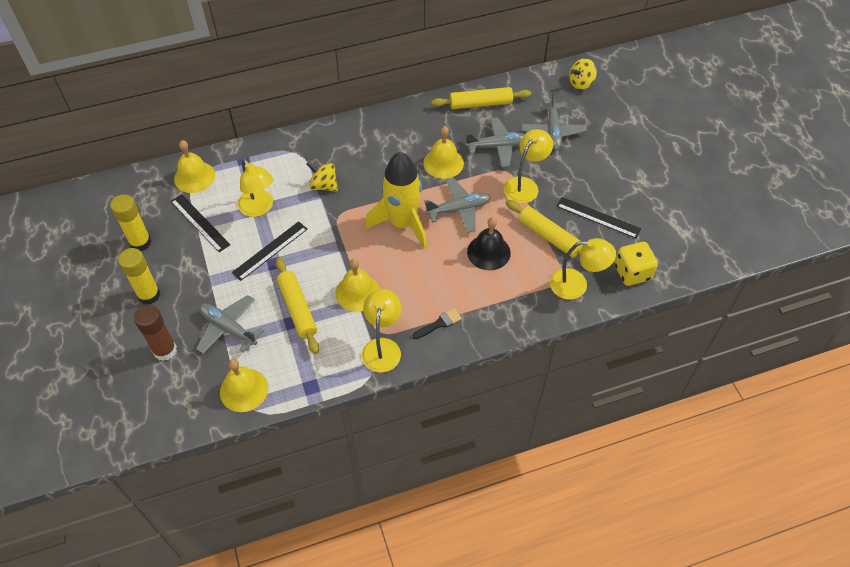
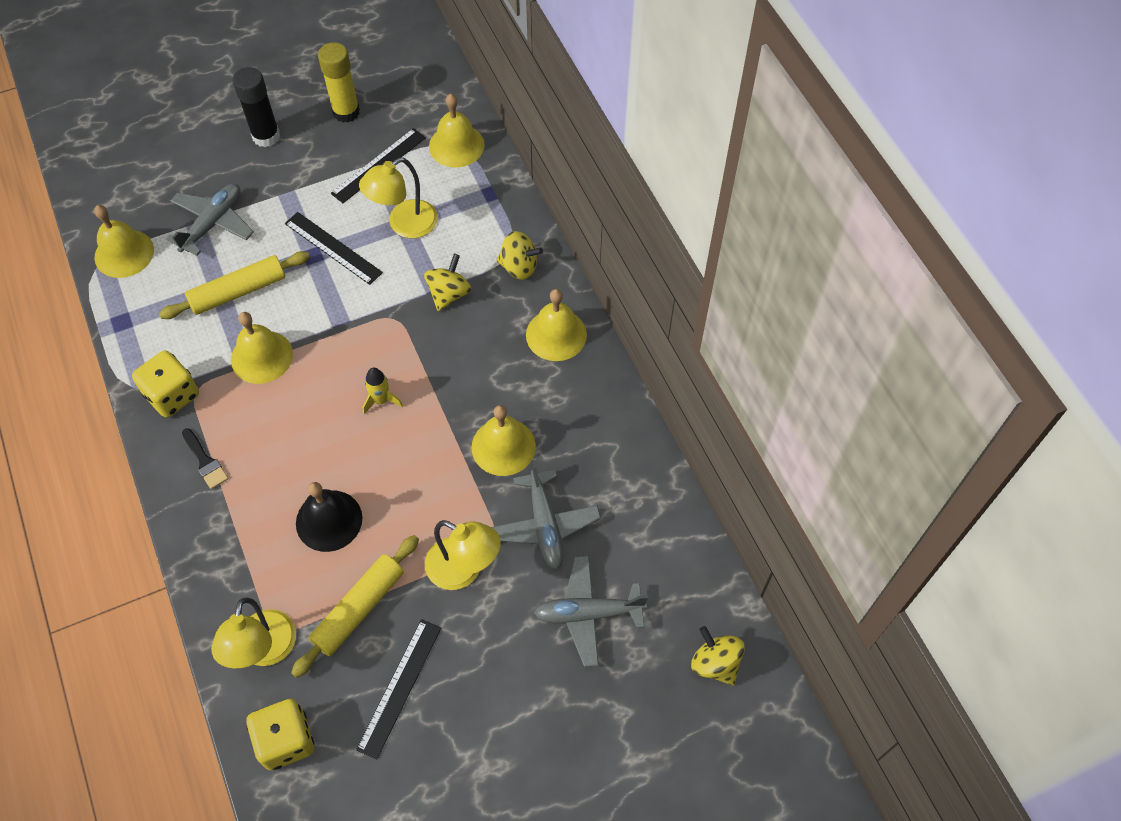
camera: 85 degrees right, 5 degrees up
(149, 295) = (266, 136): yellow glue stick -> black glue stick
(165, 350) = (186, 167): brown glue stick -> none
(309, 148) = (519, 267): none -> yellow spinning top
(365, 133) = (556, 334): none -> yellow bell
(382, 347) = (172, 395): yellow lamp -> yellow dice
(402, 224) = (381, 400): yellow rocket -> yellow rocket, size x0.40
(458, 209) = (410, 474): grey plane -> none
(480, 104) = (640, 494): yellow rolling pin -> none

